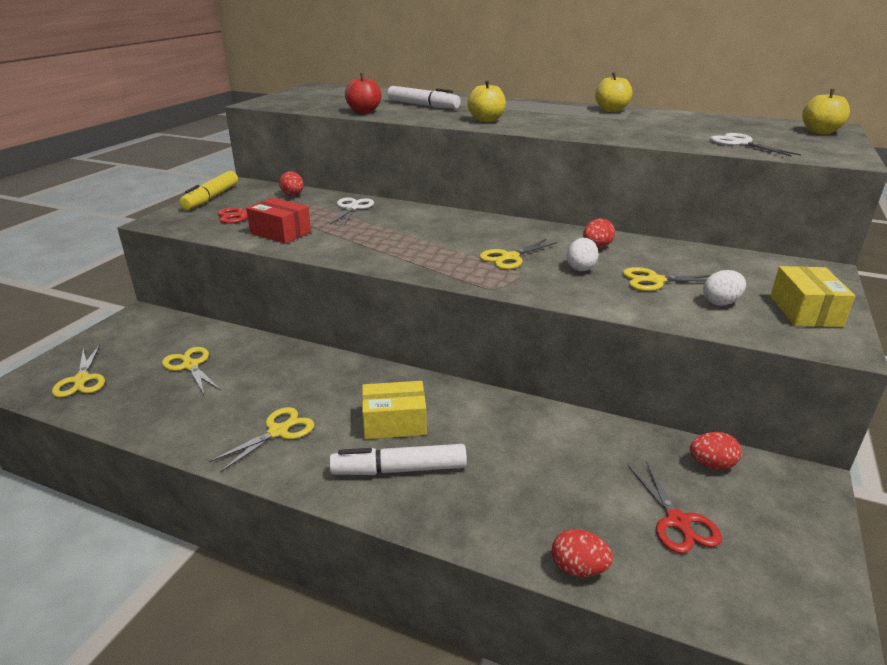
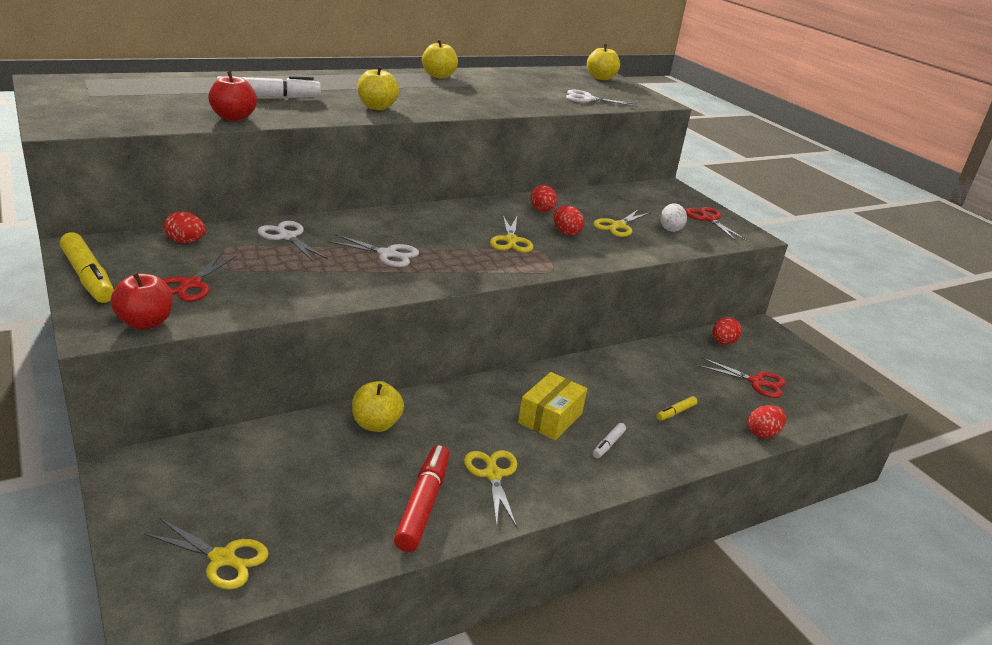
camera: 55 degrees left, 0 degrees up
(181, 225) = (145, 323): none -> red apple
(190, 365) = (307, 476): yellow scissors -> none
(206, 419) = (423, 504): none -> red marker
(279, 359) = (376, 424): none -> yellow apple
(280, 233) = (282, 288): red box -> none
(390, 236) = (387, 254): none -> white scissors
(399, 470) = (608, 444): white marker -> white marker, size x0.49
(516, 487) = (675, 412): none -> yellow marker
(581, 268) = (566, 232): white egg -> red egg
(805, 311) = (708, 219): yellow box -> red scissors

